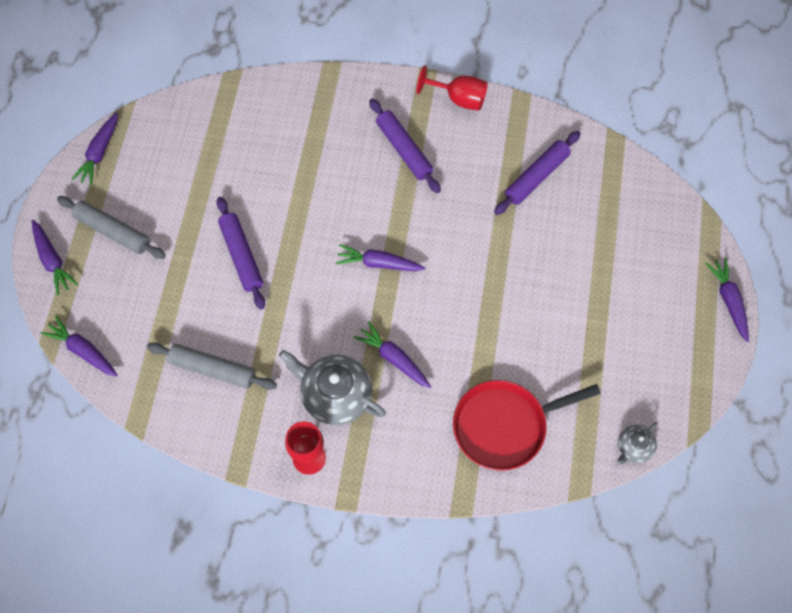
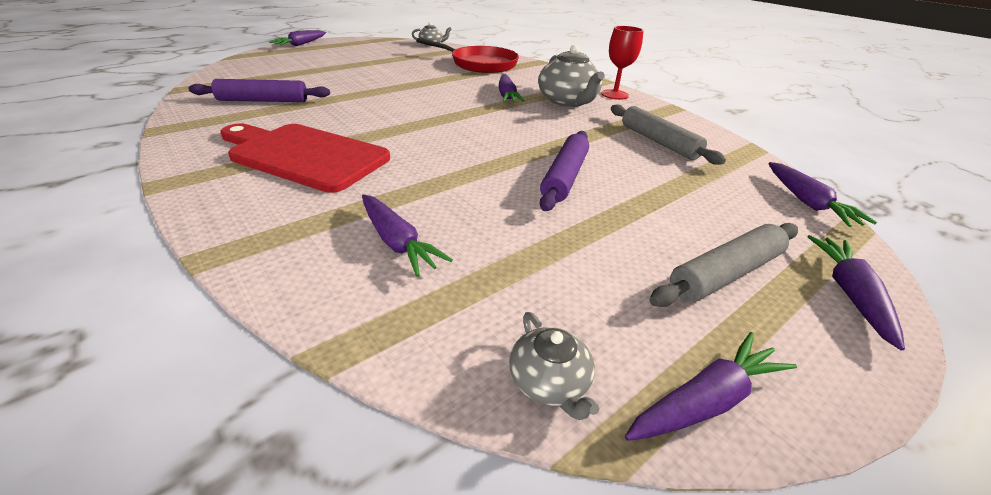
camera: 140 degrees left, 30 degrees down
(113, 231) = (725, 273): grey rolling pin -> grey rolling pin turned 75 degrees clockwise
(153, 121) = (549, 382): none -> grey teapot
(378, 263) = (449, 123): purple carrot -> purple carrot (397, 242)
(404, 150) = (304, 155): purple rolling pin -> red cutting board
(459, 98) = (188, 155): red goblet -> none

